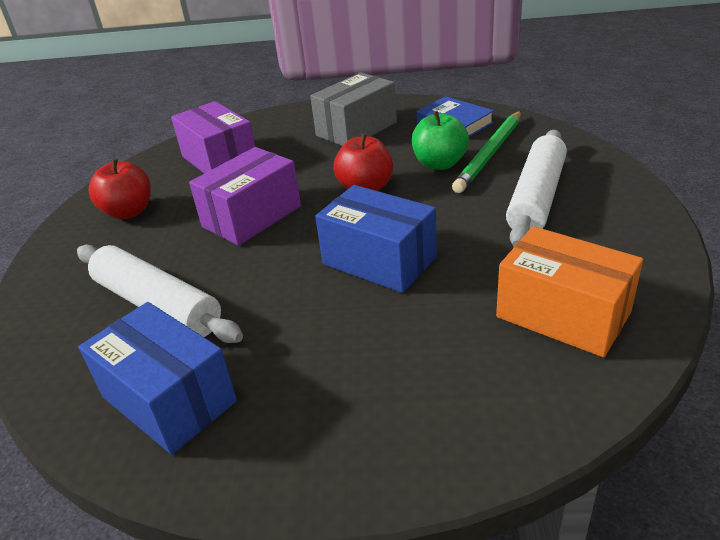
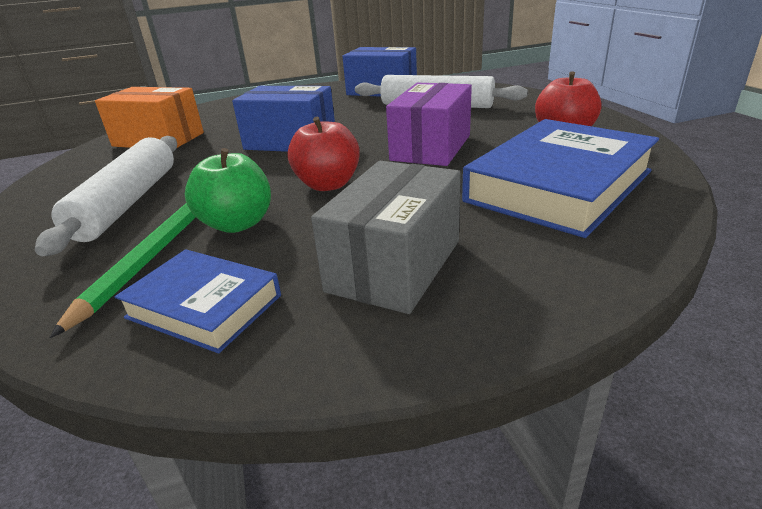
camera: 160 degrees right, 5 degrees down
(219, 160) = (558, 186): purple box -> blue book

